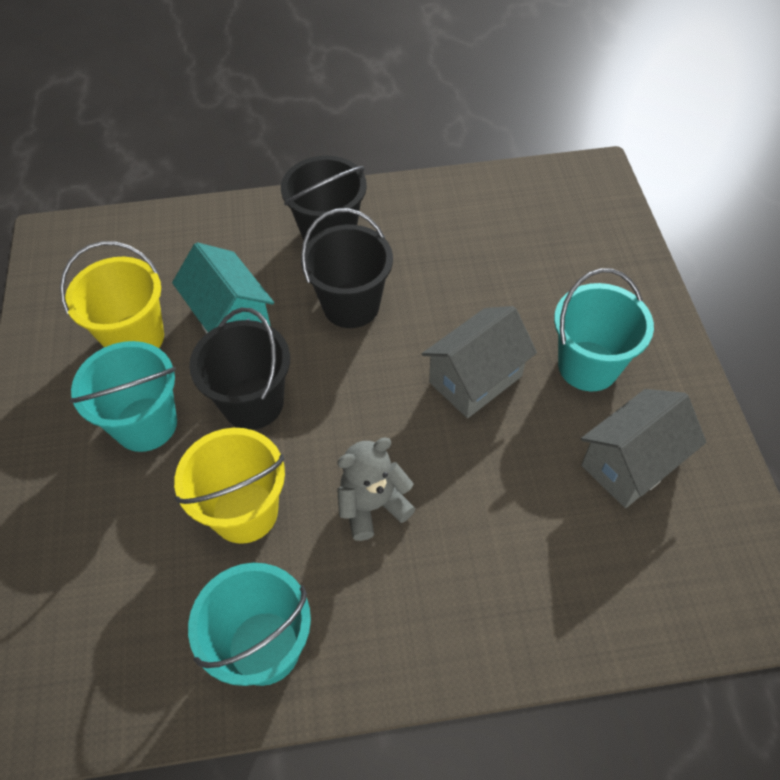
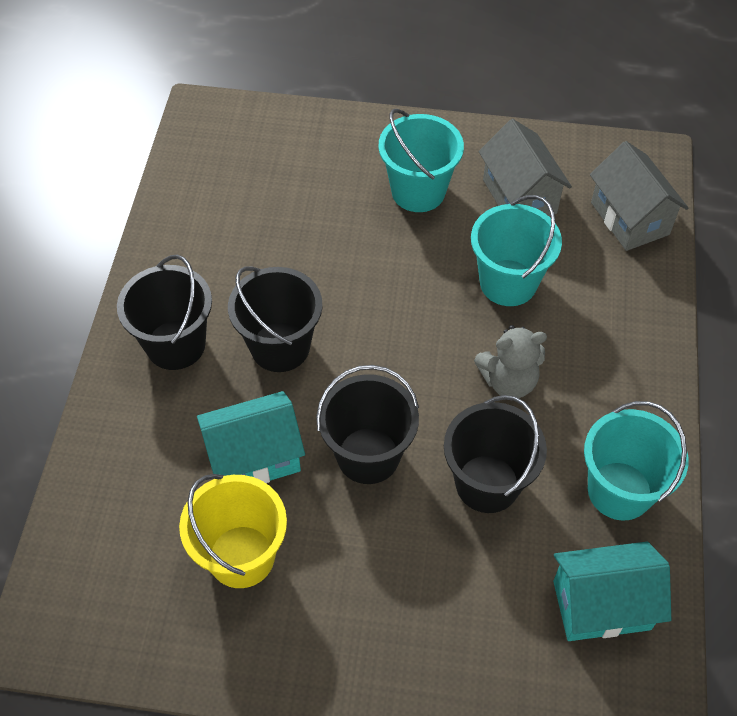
camera: 75 degrees left, 0 degrees up
(124, 652) = (601, 605): none -> turquoise house
(146, 424) = (361, 558): turquoise bucket -> turquoise bucket (508, 283)
(244, 512) = (487, 483): yellow bucket -> black bucket
(373, 506) = (508, 381): grey teddy bear -> grey teddy bear turned 90 degrees counterclockwise
(475, 379) = (403, 272): grey house -> grey house (629, 218)

